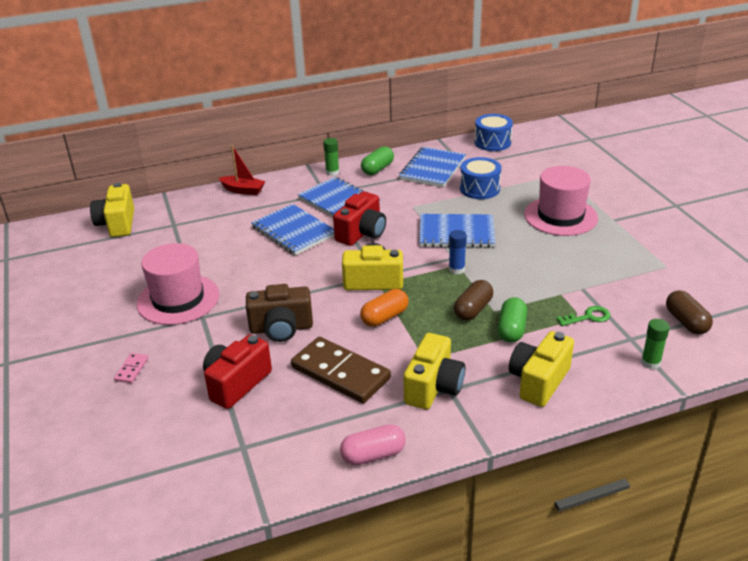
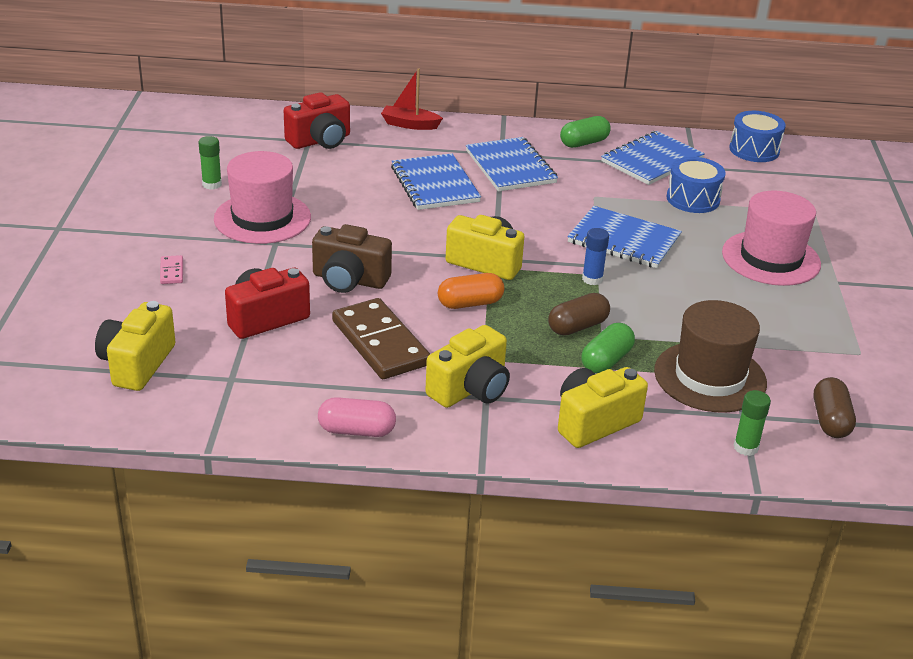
camera: 20 degrees right, 0 degrees up
(117, 224) = (250, 123): yellow camera -> yellow camera (137, 364)
(131, 369) = (171, 272): pink domino -> pink domino turned 45 degrees counterclockwise
(243, 190) = (410, 124): red boat -> red boat turned 150 degrees clockwise
(332, 172) = (527, 132): green glue stick -> green glue stick (212, 184)
(362, 233) = (511, 208): red camera -> red camera (320, 141)
(588, 317) = (710, 377): green key -> brown hat

